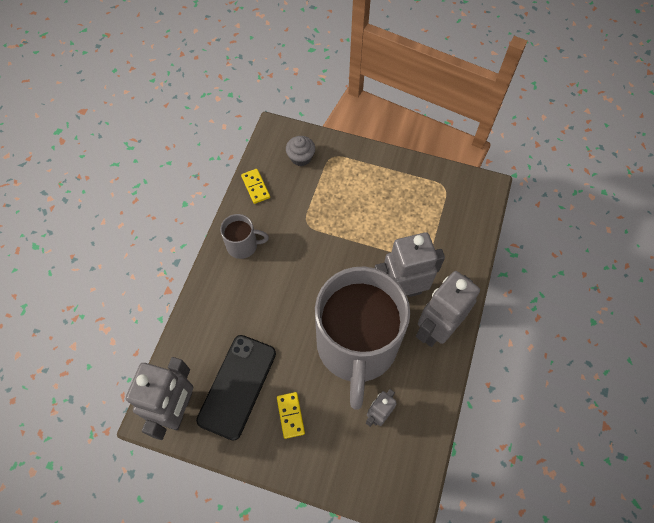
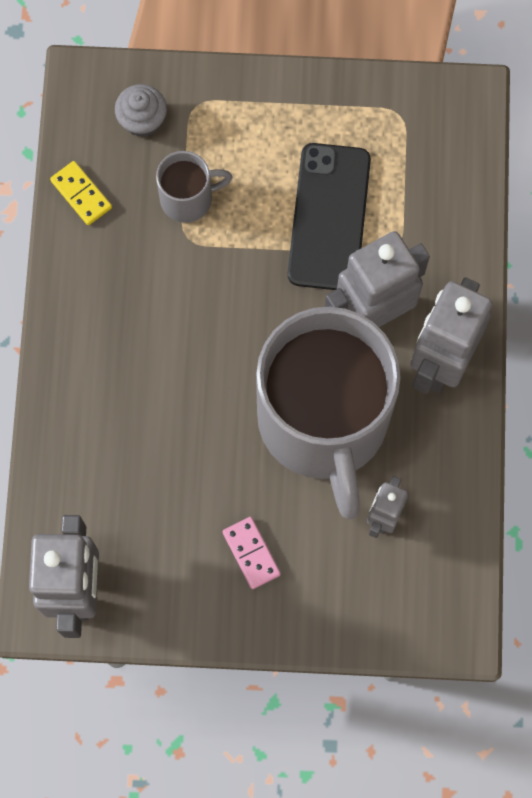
camera: 15 degrees left, 10 degrees up
(237, 386) = (156, 531): black phone -> black phone (329, 217)
(243, 245) = (93, 303): grey mug -> grey mug (188, 198)
(290, 415) = (251, 553): yellow domino -> pink domino

